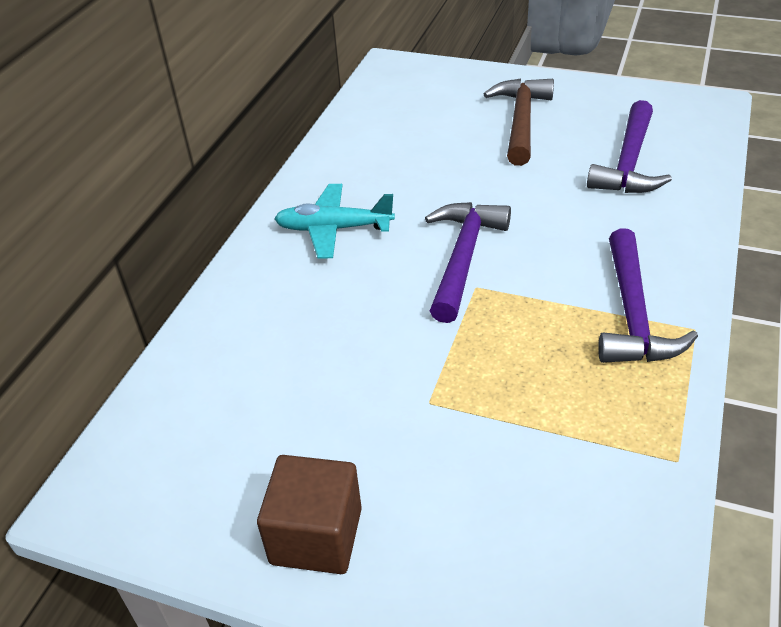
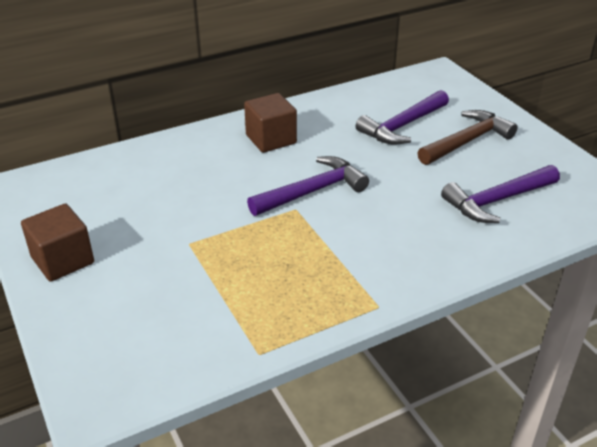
camera: 40 degrees right, 5 degrees down
(334, 229) = (271, 139): turquoise plane -> brown cube
(633, 314) = (356, 276): purple hammer -> purple hammer (402, 126)

